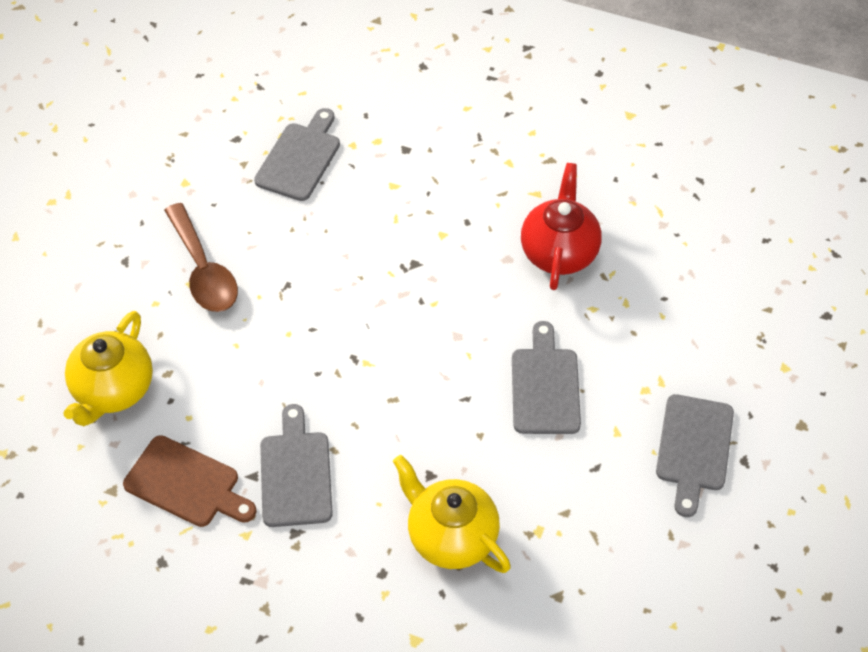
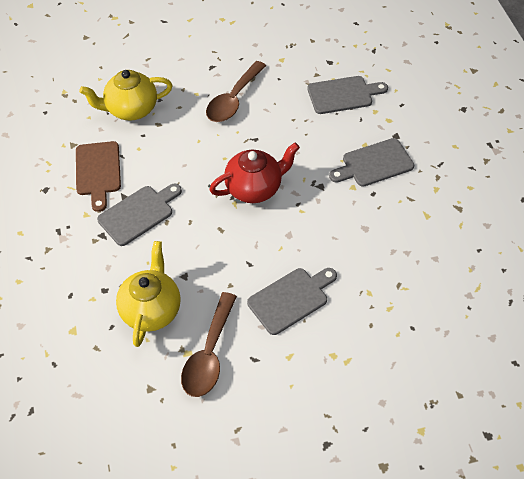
camera: 55 degrees right, 0 degrees up
(556, 509) = (209, 354): none -> brown spoon
(559, 252) = (394, 251): red teapot -> red teapot (254, 188)
(694, 448) = (312, 408): grey cutting board -> grey cutting board (374, 164)

